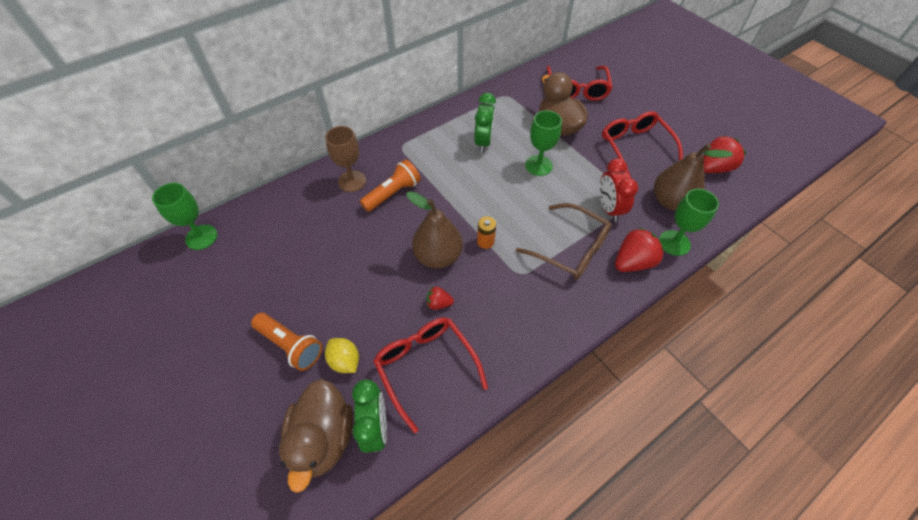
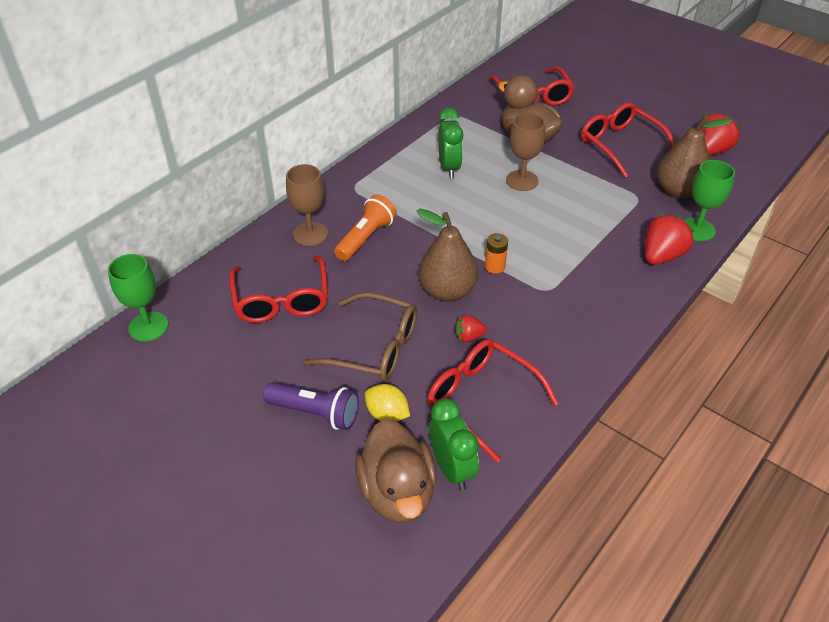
camera: 15 degrees left, 10 degrees down
(290, 345) = (315, 413): orange flashlight -> purple flashlight
(306, 236) = (281, 301): none -> red glasses
(538, 165) = (522, 180): green goblet -> brown goblet
(571, 249) = (592, 256): brown glasses -> brown glasses (375, 348)
(609, 209) = (616, 209): red clock -> none

